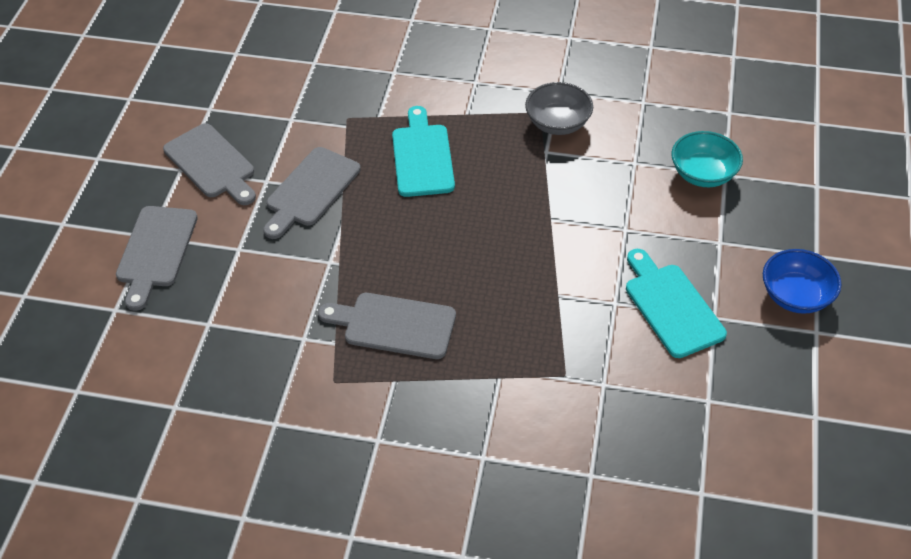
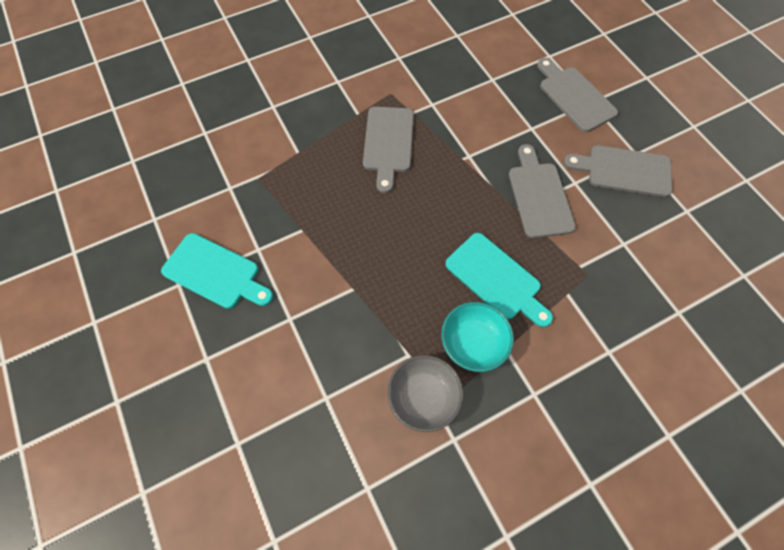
camera: 140 degrees right, 15 degrees up
(394, 325) = (388, 143): grey cutting board -> grey cutting board turned 120 degrees clockwise
(703, 174) = (257, 428): turquoise bowl -> turquoise bowl (473, 342)
(795, 296) = (121, 345): blue bowl -> none

